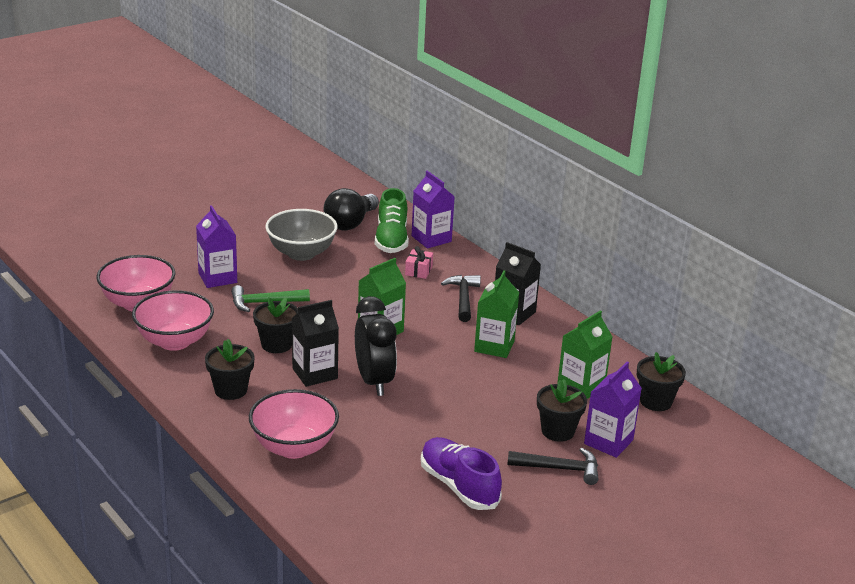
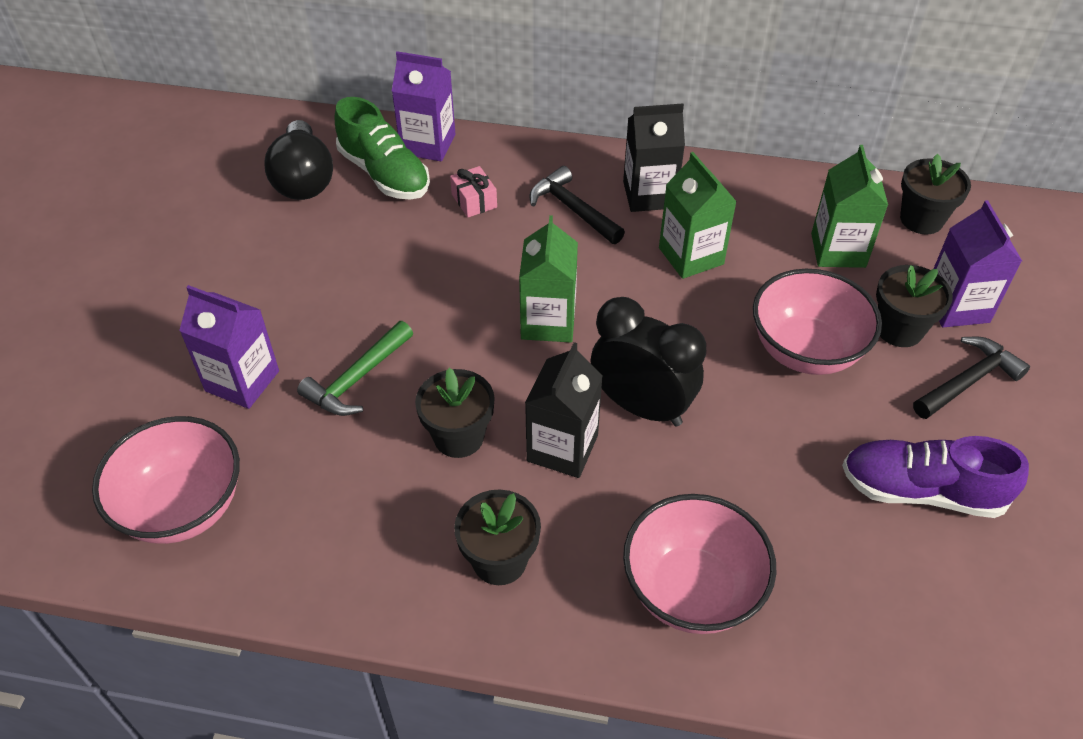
camera: 40 degrees left, 20 degrees up
(174, 341) = (321, 536): pink bowl -> pink bowl (805, 350)
(301, 253) = (302, 265): grey bowl -> none

